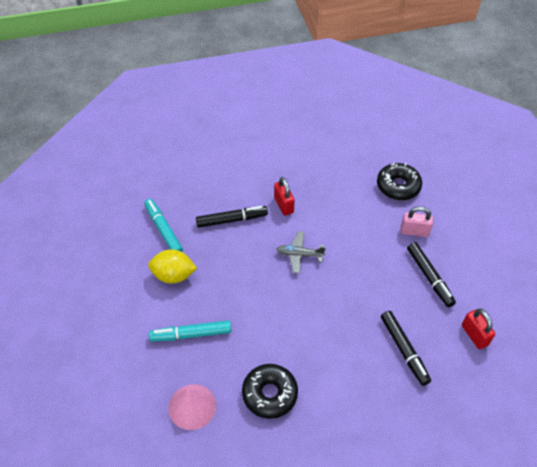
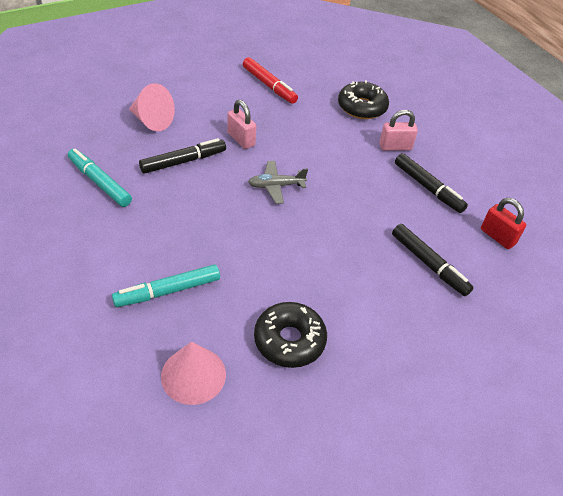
camera: 20 degrees left, 5 degrees down
(173, 275) = (126, 229): yellow lemon -> none
(216, 177) = (152, 121): none -> pink cone
(283, 205) = (241, 139): red padlock -> pink padlock
(323, 153) = (269, 85): none -> red marker

